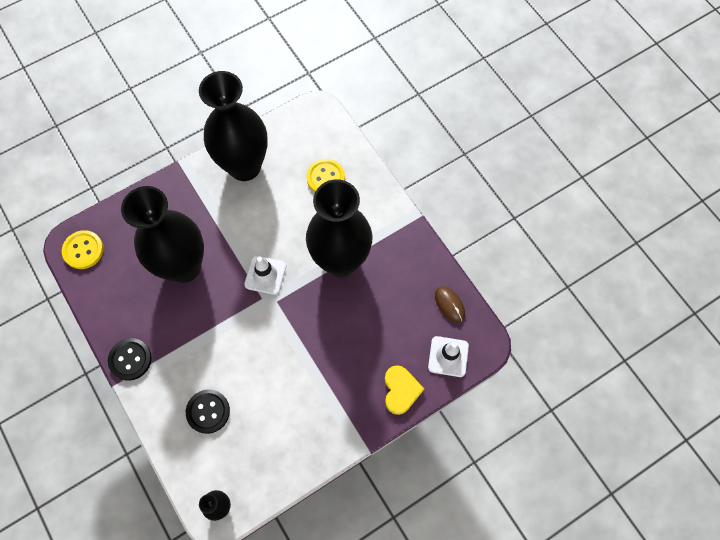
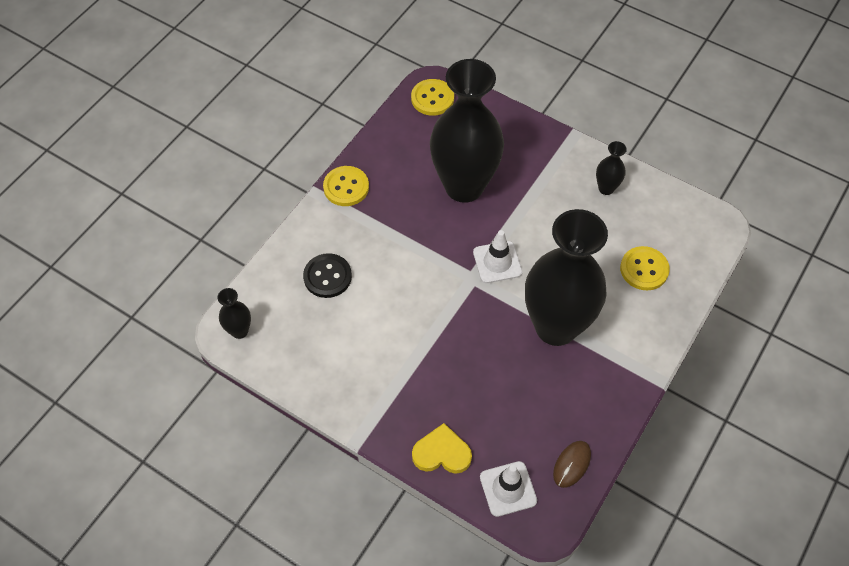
camera: 65 degrees right, 10 degrees down
(130, 359) = (346, 187): black button -> yellow button
(244, 166) = (606, 188): black vase -> black vase, size x0.40
(401, 390) = (442, 453): yellow heart -> yellow heart turned 150 degrees counterclockwise

